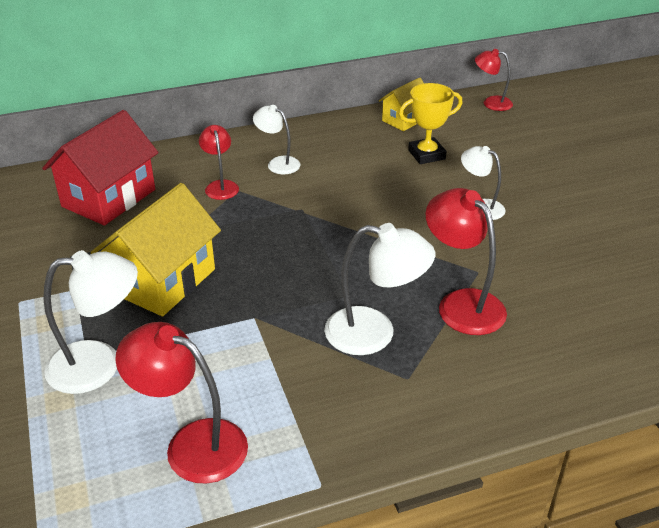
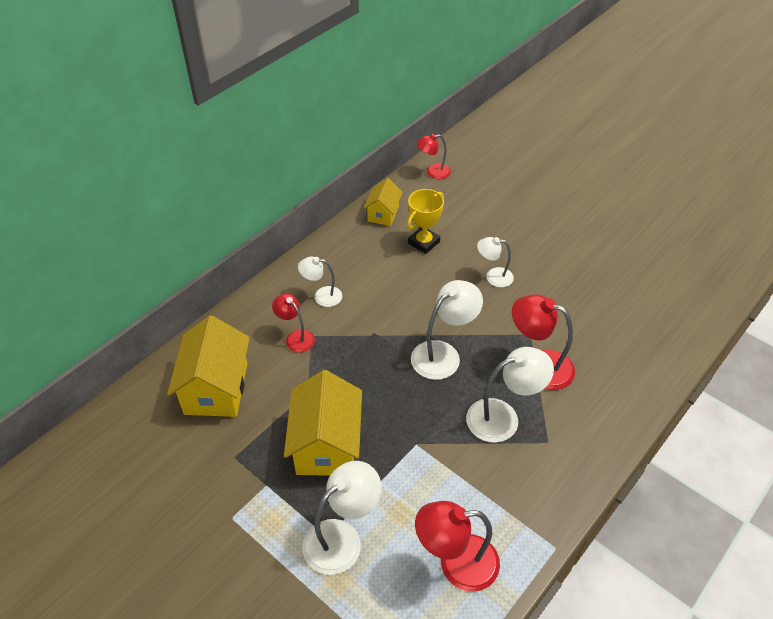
camera: 30 degrees left, 10 degrees up
(109, 198) = (216, 388): red house -> yellow house
(359, 252) = (443, 354): none -> white lamp

